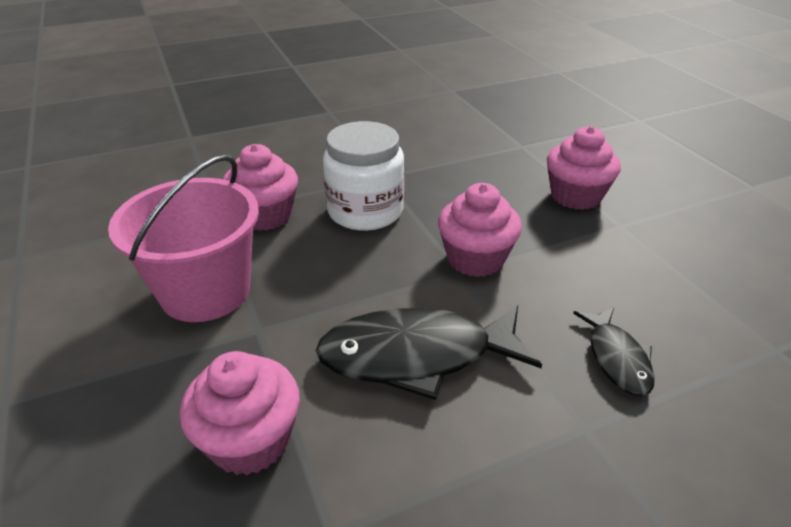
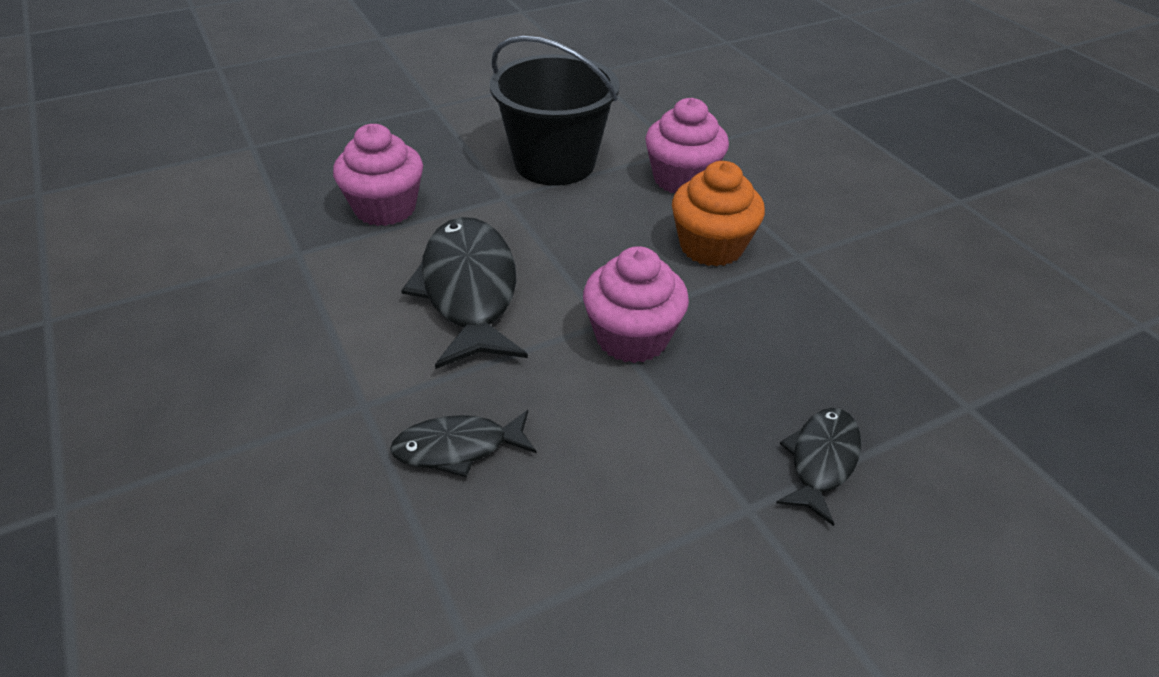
camera: 85 degrees right, 5 degrees up
(205, 291) = (554, 163): pink bucket -> black bucket
(365, 211) = (711, 246): white jar -> orange cupcake
(575, 196) = (821, 461): pink cupcake -> black fish

